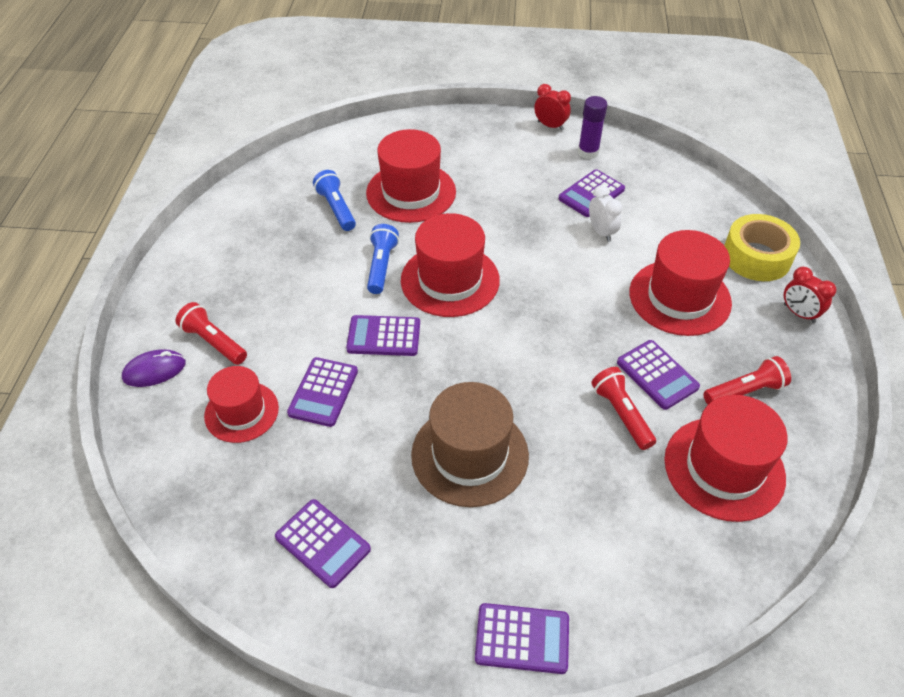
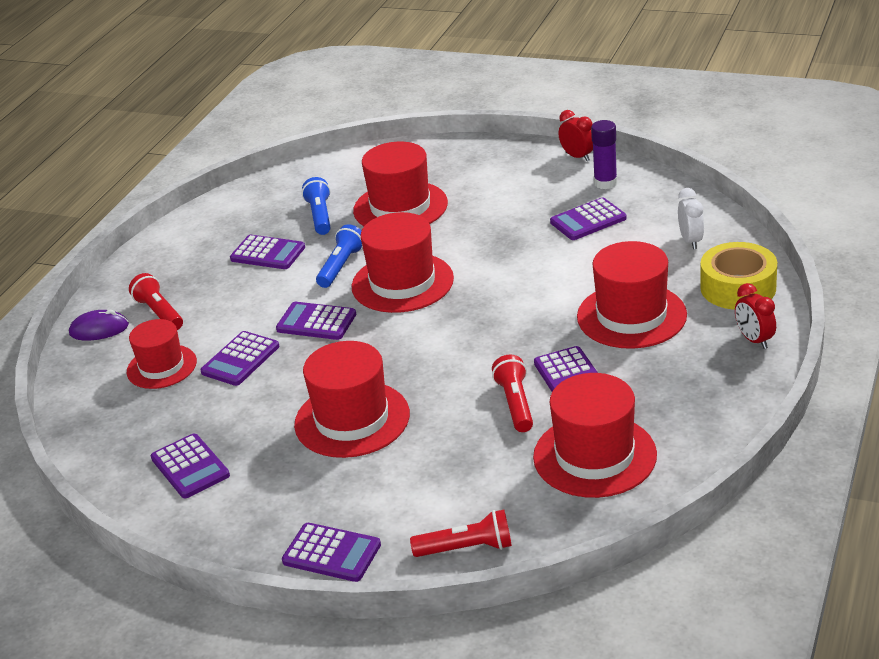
camera: 20 degrees right, 15 degrees down
(301, 257) = (268, 253): none -> purple calculator
(470, 455) = (352, 419): brown hat -> red hat
(601, 232) = (580, 254): white clock -> white clock (690, 241)
(745, 391) = (654, 398): red flashlight -> red flashlight (467, 548)

